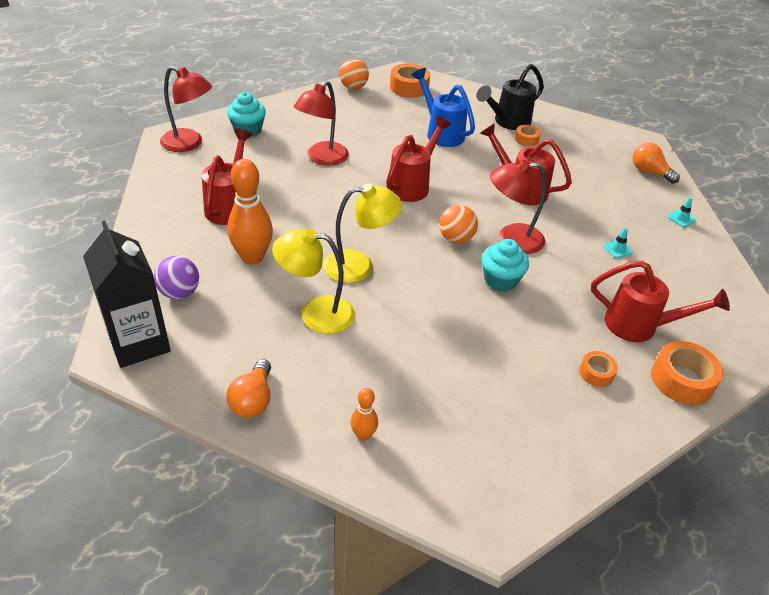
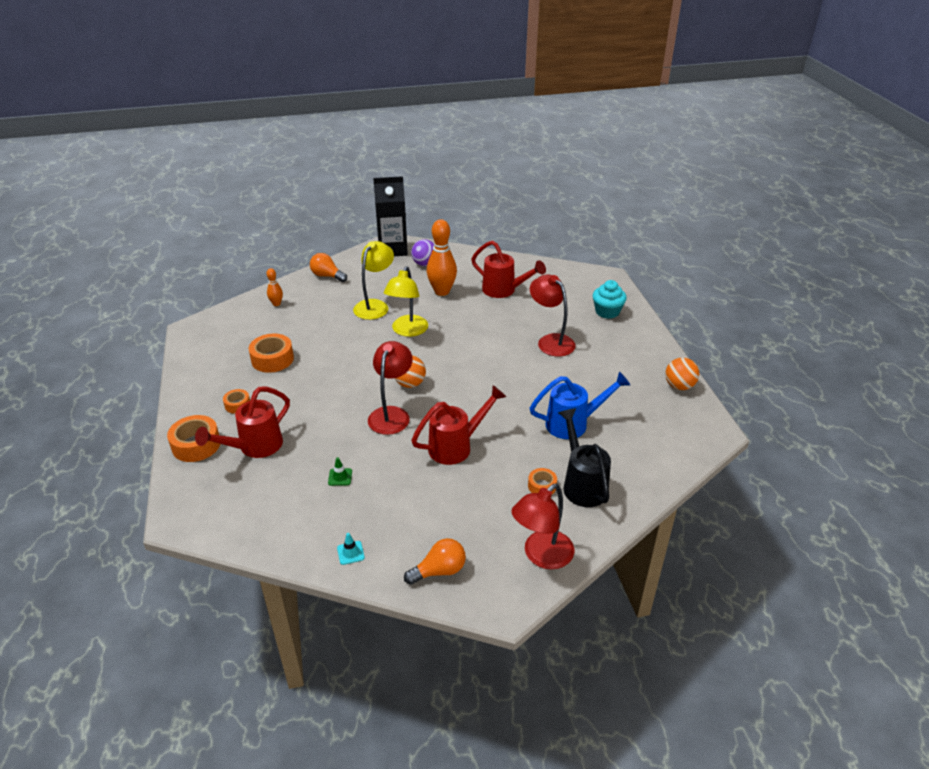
camera: 115 degrees right, 5 degrees down
(189, 143) = (593, 283): red lamp -> red lamp (541, 556)
(409, 87) = (676, 427): orange tape -> orange tape (272, 359)
(412, 185) = (492, 380): red watering can -> none
(500, 280) = (351, 391): turquoise cupcake -> none
(617, 249) = (340, 477): turquoise traffic cone -> green traffic cone

